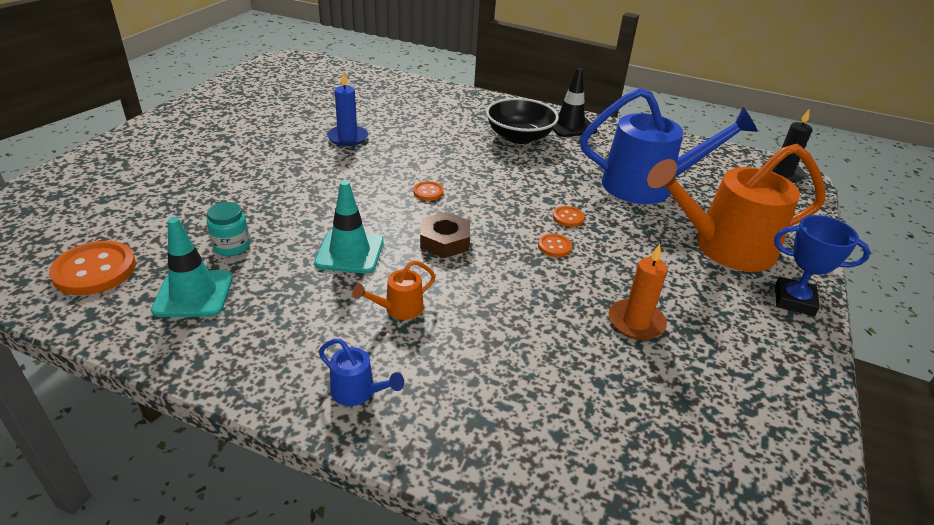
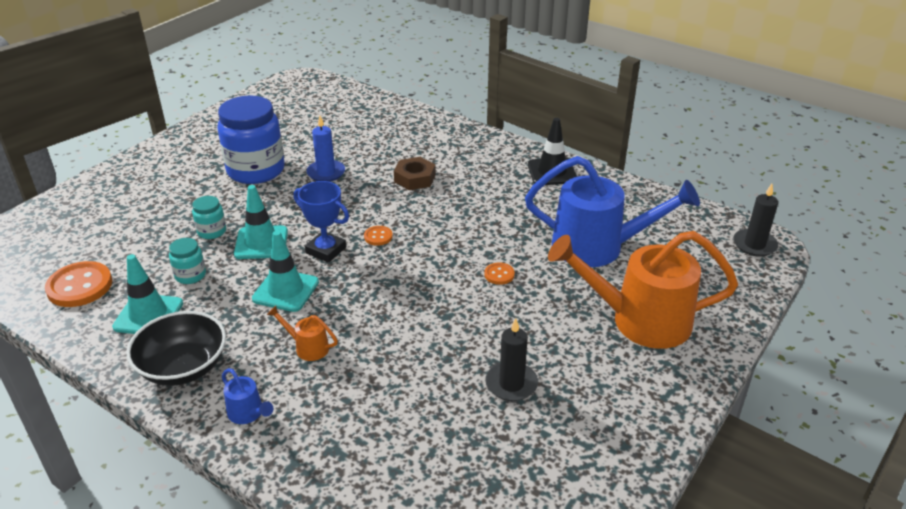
camera: 15 degrees right, 0 degrees up
(242, 200) = (212, 231): none -> turquoise jar
(270, 139) = (256, 170): none -> blue jar
(303, 207) = (261, 243): none -> turquoise traffic cone
(398, 309) = (307, 347): orange watering can -> orange watering can turned 45 degrees clockwise
(445, 241) = (373, 287): brown nut -> brown nut (415, 178)
(519, 137) = (493, 182): black bowl -> black bowl (183, 367)
(554, 246) = (471, 303): orange button -> none
(636, 322) = (511, 384): orange candle -> black candle
(794, 300) = (679, 381): blue trophy -> blue trophy (326, 250)

